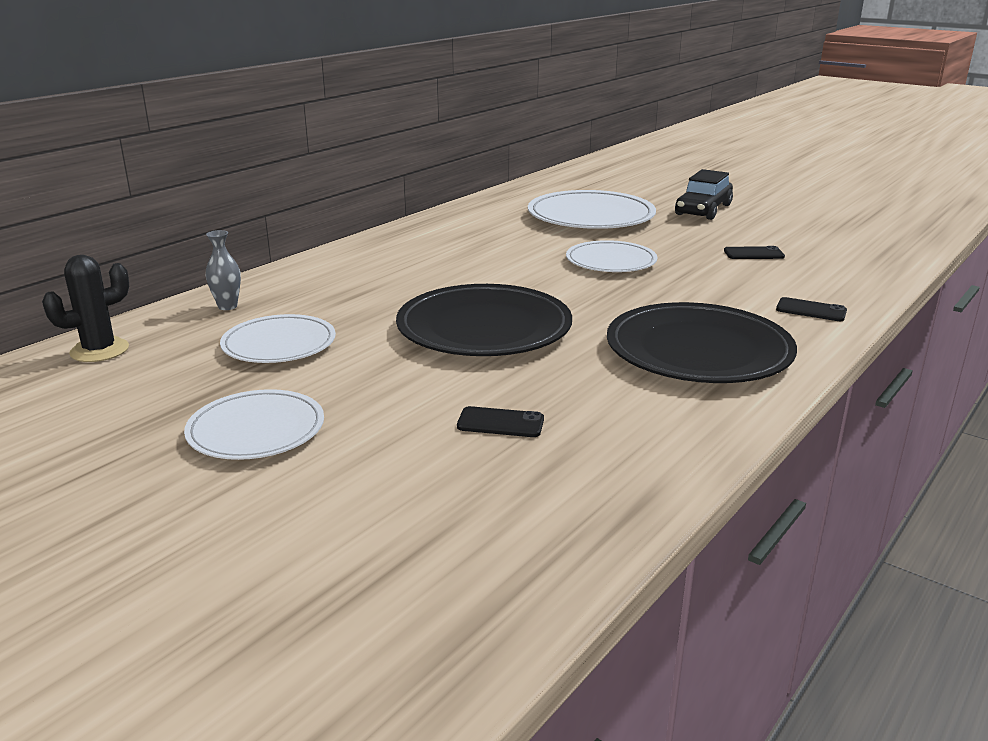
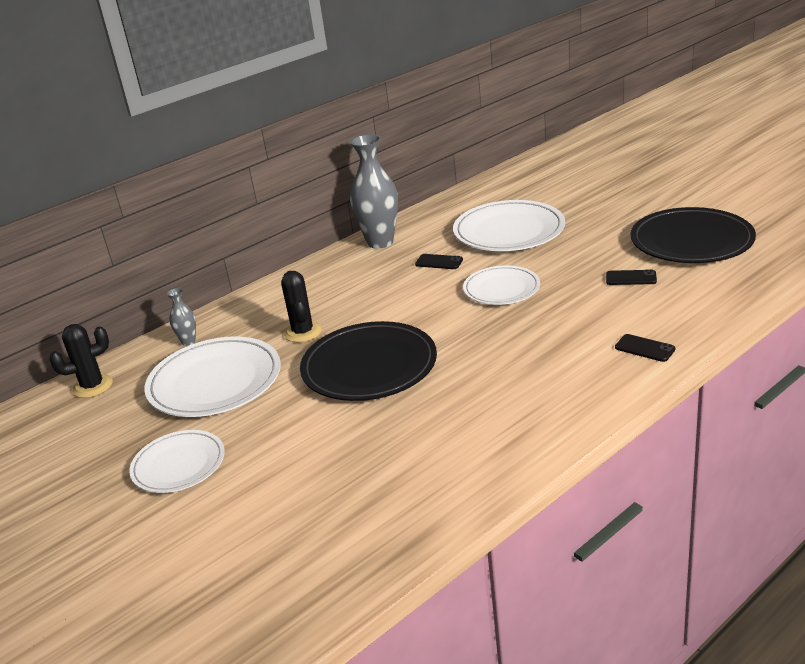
camera: 15 degrees right, 5 degrees up
(279, 344) = (215, 382): white plate -> white plate, size x1.62
(381, 297) = (303, 332): none -> black cactus
(443, 223) = (380, 242): none -> grey vase
(500, 423) = (346, 464): black phone -> black phone (439, 262)
(698, 350) = (526, 393): black plate -> black plate (691, 241)
(703, 210) = (614, 220): black car -> none

